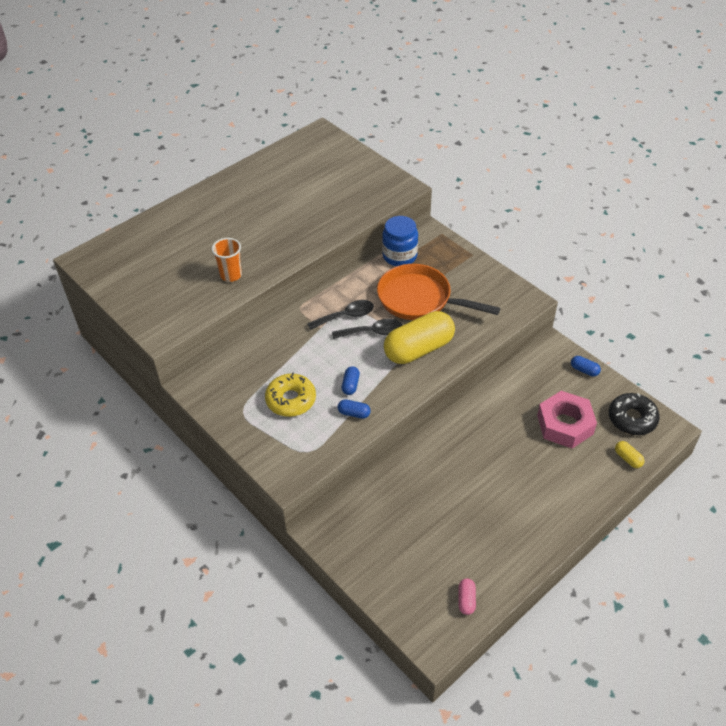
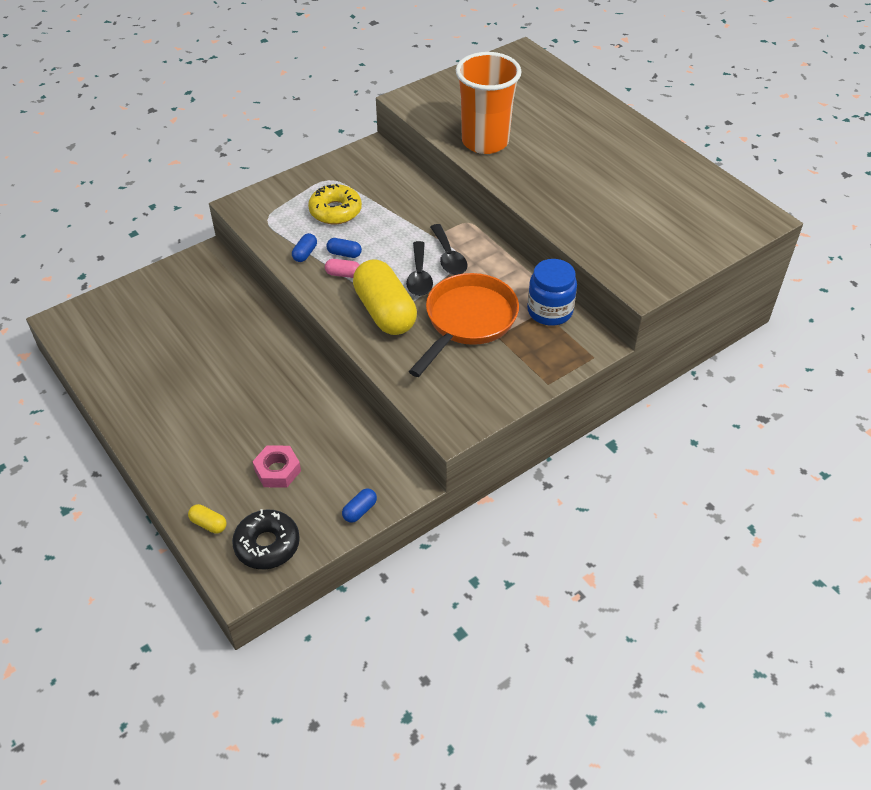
camera: 95 degrees right, 0 degrees up
(231, 275) = (485, 142): orange cup -> orange cup, size x1.96
(466, 600) = (93, 349): pink capsule -> pink capsule (343, 274)
(565, 424) = (277, 470): pink nut -> pink nut, size x0.64
(628, 458) = (208, 524): yellow capsule -> yellow capsule turned 60 degrees clockwise

